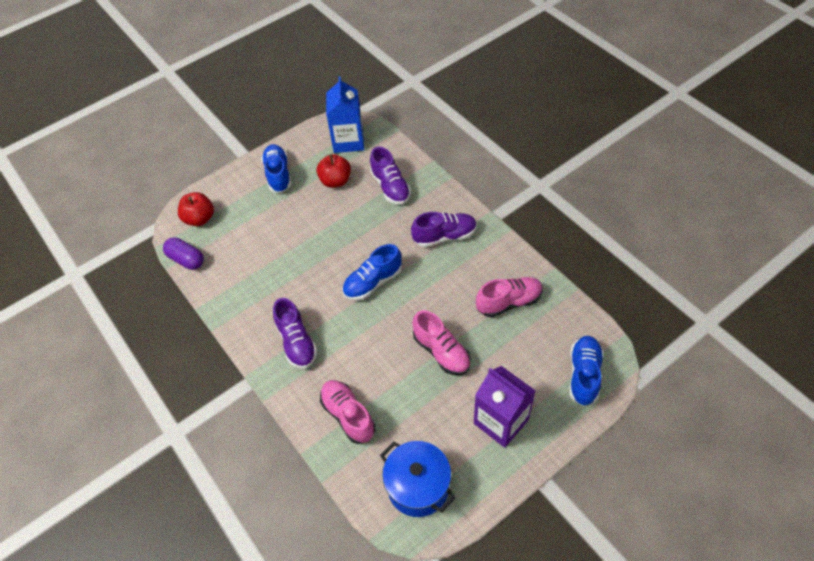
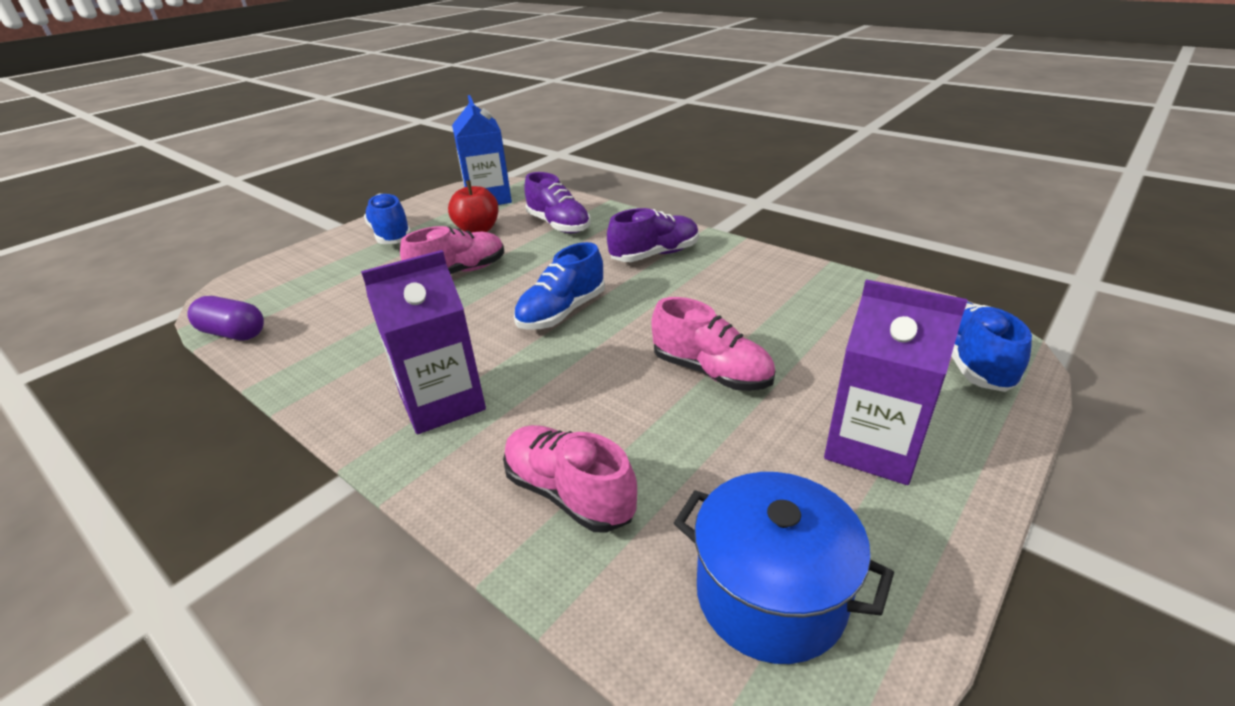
camera: 15 degrees left, 20 degrees down
(200, 219) = (263, 288): red apple -> none
(296, 342) = (442, 402): purple shoe -> purple carton
(509, 302) = (787, 301): pink shoe -> pink shoe (459, 272)

